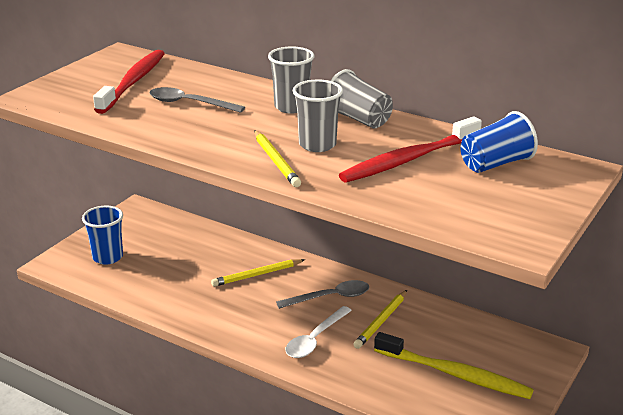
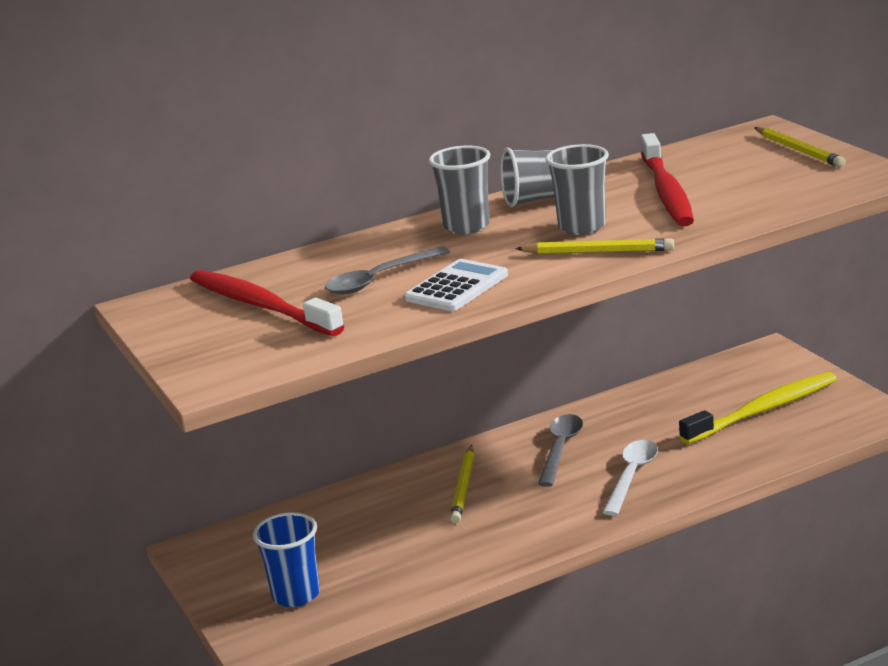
camera: 55 degrees left, 5 degrees down
(189, 129) = (456, 287): none -> white calculator
(315, 339) = (632, 476): white spoon -> white spoon turned 135 degrees counterclockwise
(381, 321) = (636, 429): yellow pencil -> yellow pencil (799, 150)
(495, 164) = (718, 159): blue cup -> none

